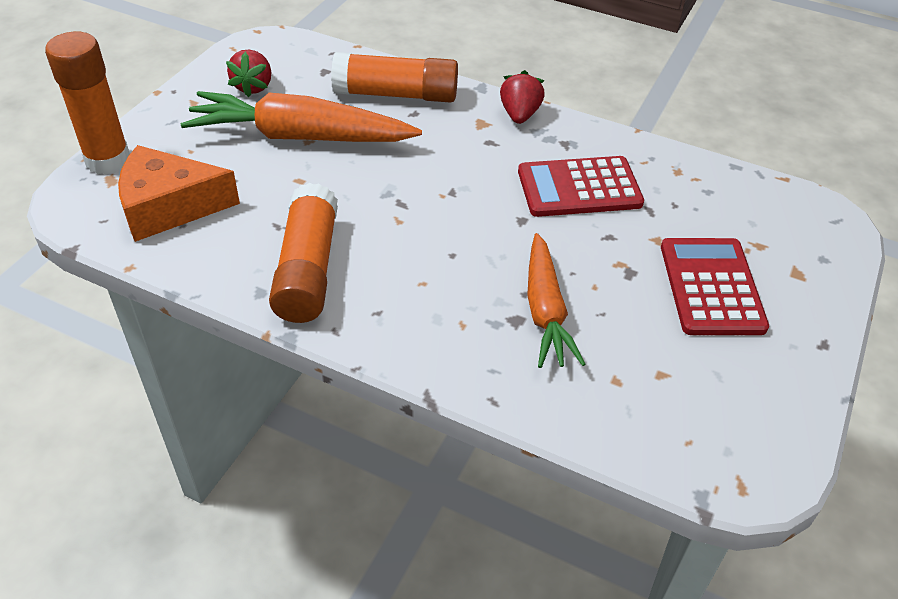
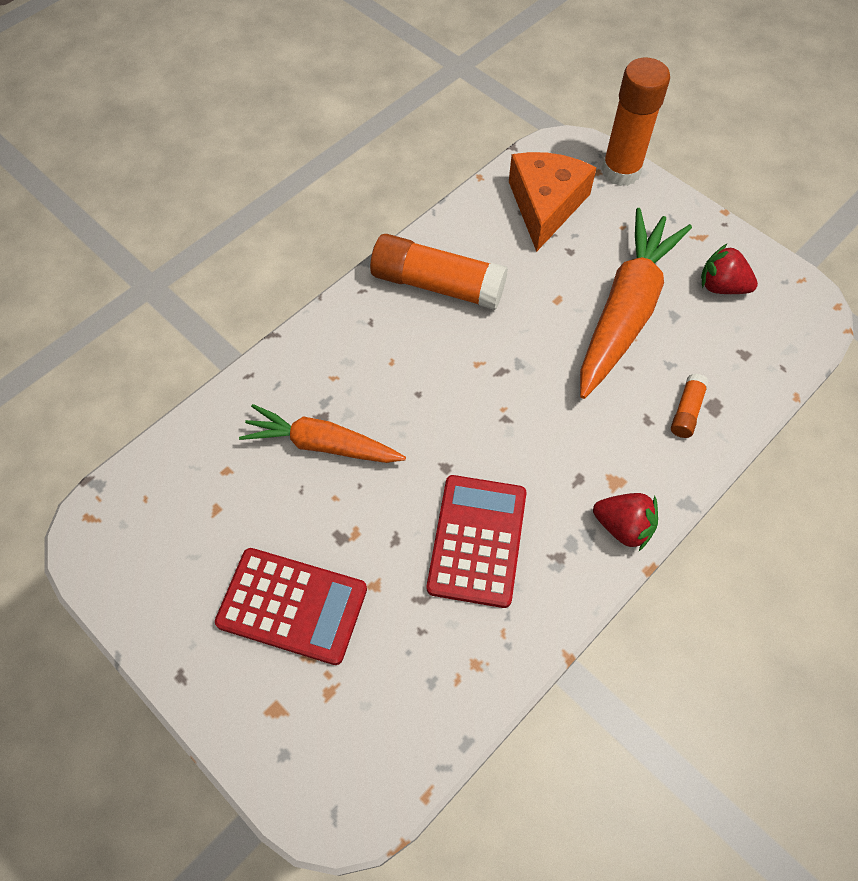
camera: 110 degrees right, 15 degrees up
(396, 94) = (686, 411): orange glue stick -> orange glue stick, size x0.46

